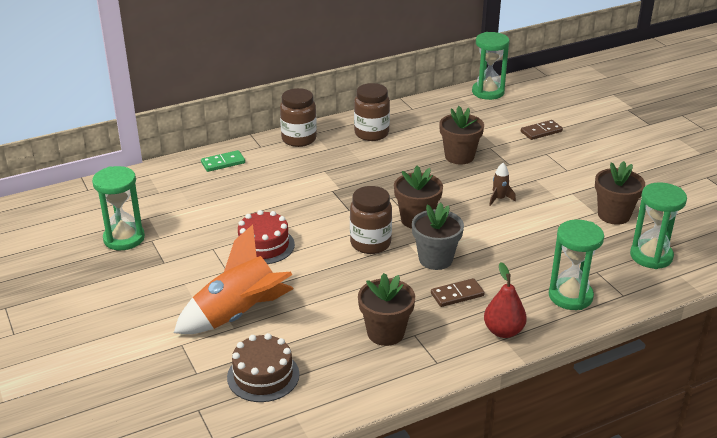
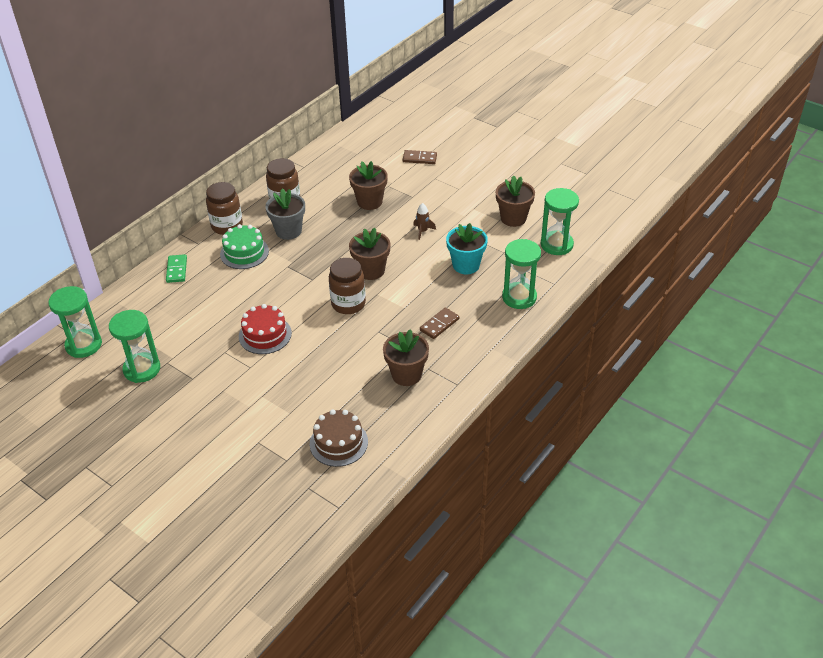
camera: 25 degrees left, 10 degrees up
(223, 163) = (177, 270): green domino -> green domino turned 45 degrees counterclockwise
(238, 315) = (286, 401): orange rocket -> none
(298, 166) = (244, 252): none -> green cake
(435, 259) = (406, 300): grey flower pot -> grey flower pot (288, 231)
(488, 92) = (356, 132): green hourglass -> green hourglass (84, 345)
(503, 331) = (489, 342): red pear -> none
(527, 245) = (466, 265): none -> turquoise flower pot
(541, 131) = (419, 158): brown domino -> brown domino turned 60 degrees clockwise

